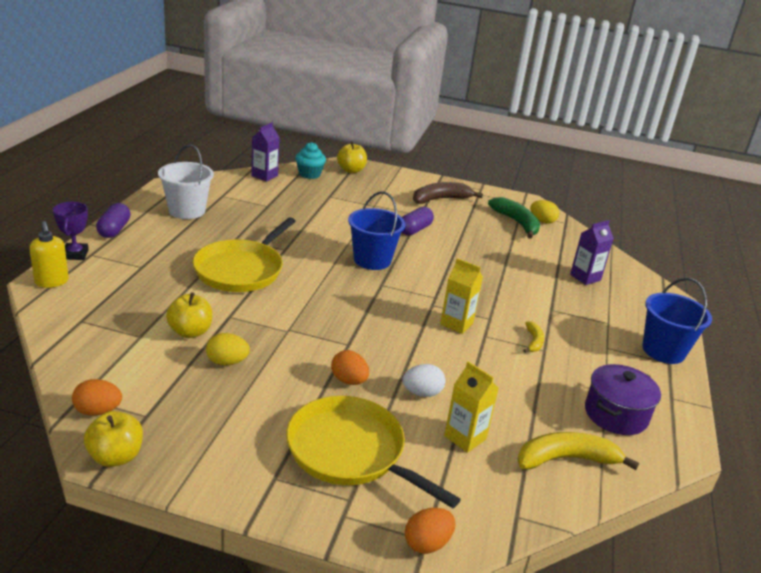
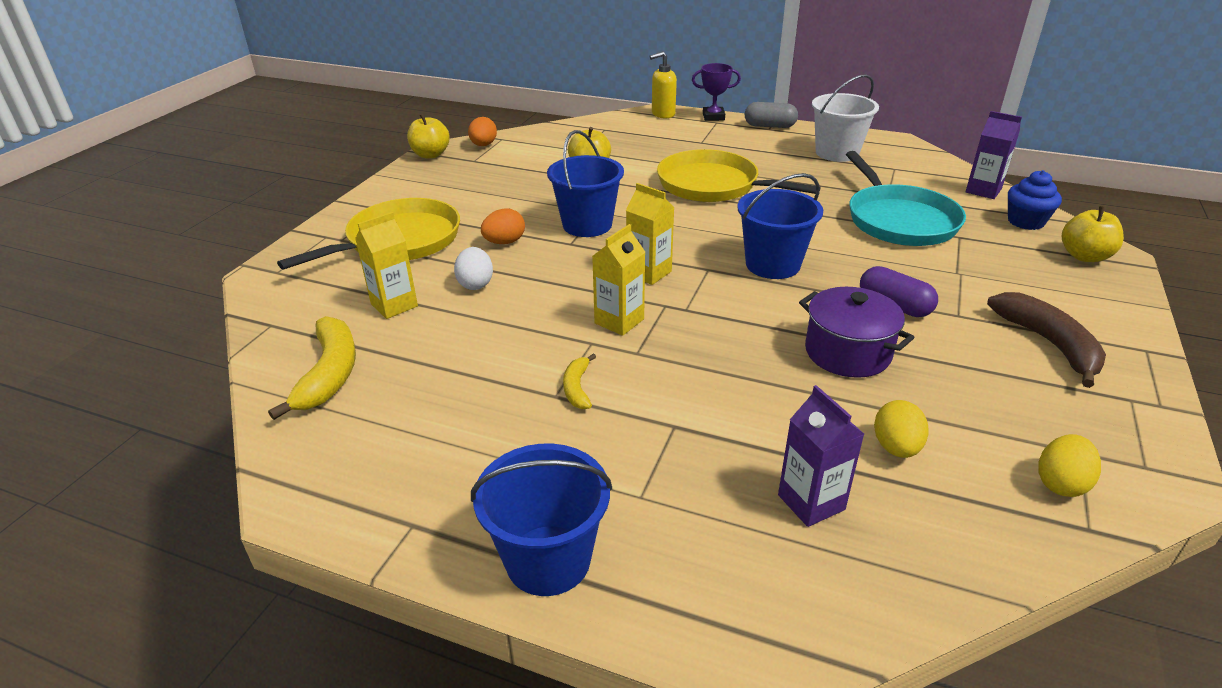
camera: 100 degrees right, 5 degrees up
(114, 230) = (769, 126): purple capsule -> grey capsule
(227, 362) = (541, 185): yellow egg -> yellow egg (896, 448)
(307, 209) = (899, 220): none -> turquoise pan
(309, 174) = (1025, 222): turquoise cupcake -> blue cupcake
(314, 335) = (587, 225): none -> blue bucket
(390, 309) = (649, 273): none -> yellow carton
(427, 543) = (271, 272): orange egg -> none
(516, 223) = (1018, 437): green banana -> none
(533, 341) = (577, 388): yellow banana -> yellow banana turned 75 degrees clockwise
(615, 414) = (393, 440): purple pot -> purple pot (847, 352)

